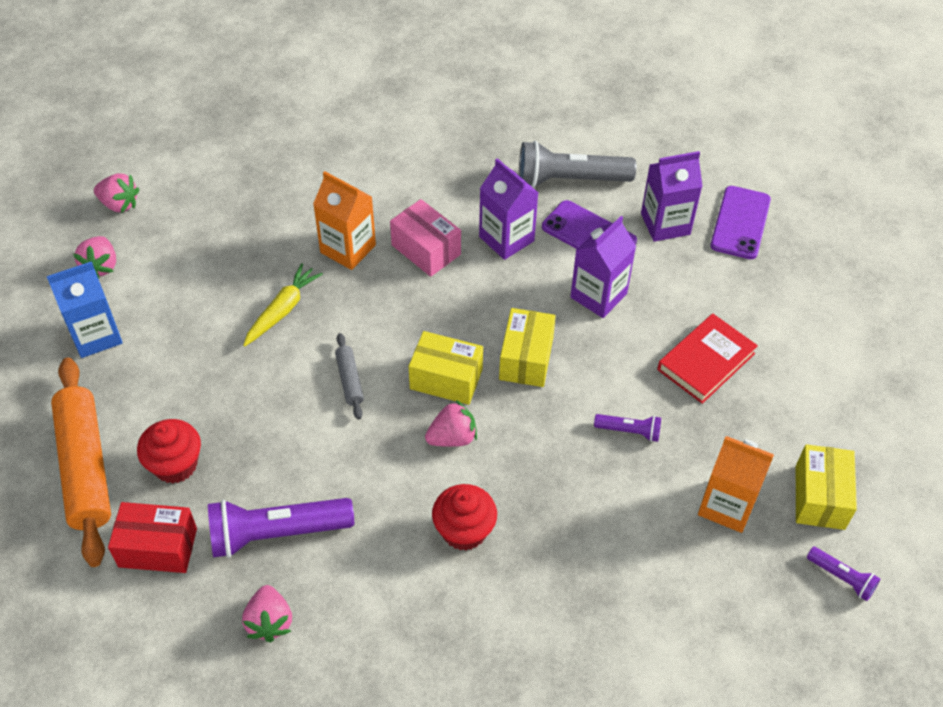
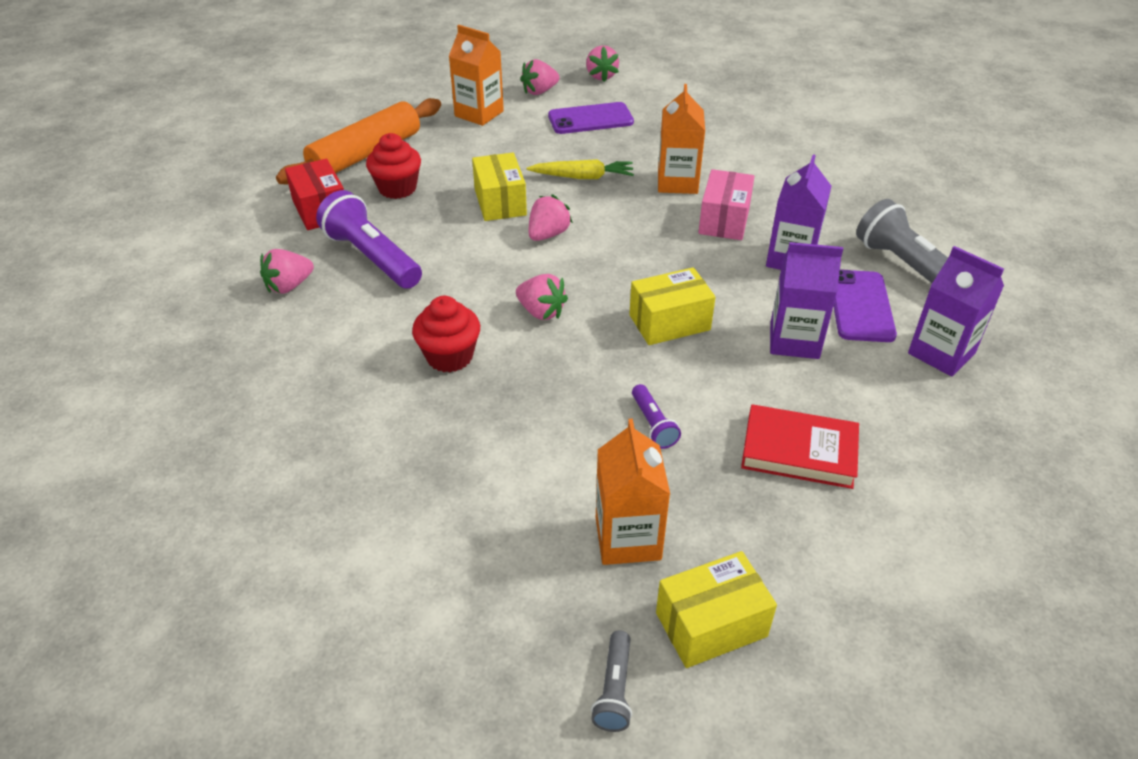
camera: 60 degrees right, 10 degrees down
(96, 335) = (479, 114): blue carton -> orange carton
(349, 380) = (548, 234): grey rolling pin -> pink strawberry
(446, 379) = (599, 284): yellow box -> yellow box (500, 202)
(740, 223) = (1019, 410): purple phone -> purple phone (590, 119)
(841, 578) = (614, 689): purple flashlight -> grey flashlight

